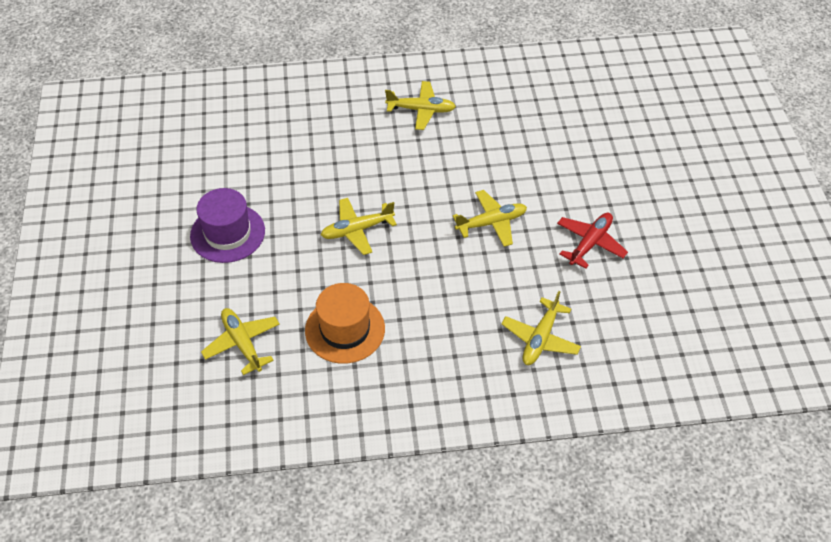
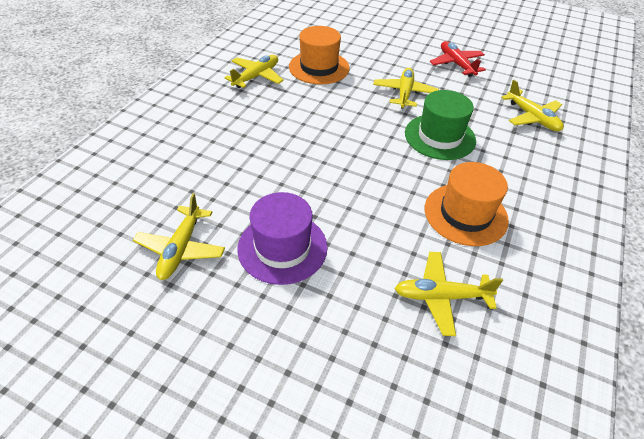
camera: 60 degrees left, 5 degrees down
(357, 230) = (354, 160): yellow plane -> yellow plane (181, 249)
(441, 275) = (440, 137): none -> green hat
(477, 143) = (319, 67): none -> orange hat

